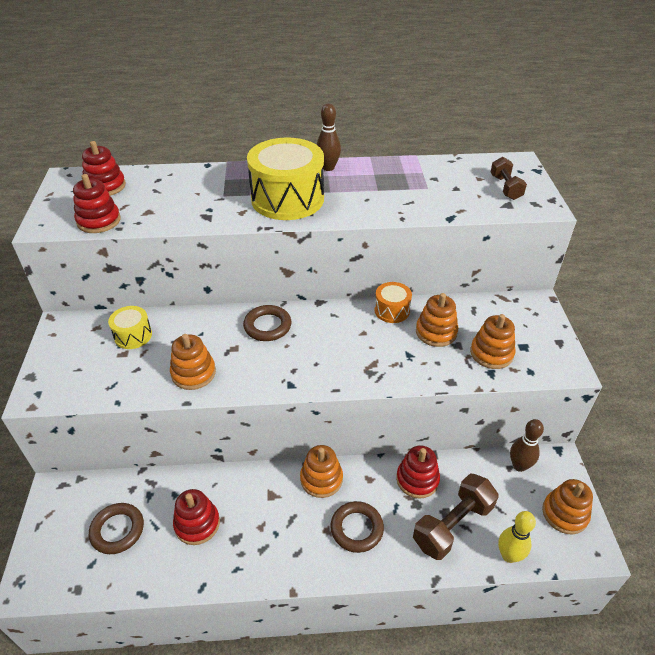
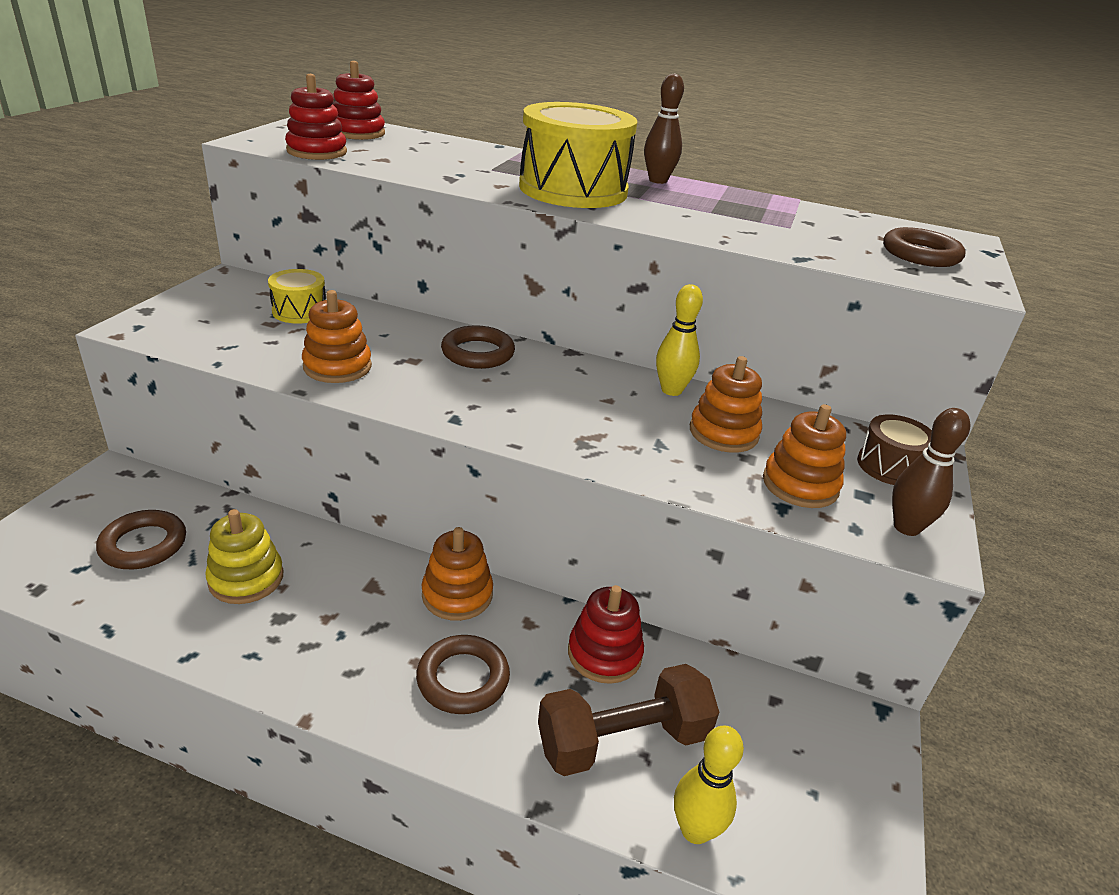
camera: 20 degrees right, 10 degrees down
(197, 524) = (246, 578): red stacking toy -> yellow stacking toy
(392, 310) = (671, 390): orange drum -> yellow bowling pin
(505, 187) = (920, 254): brown dumbbell -> brown ring
(519, 465) = (794, 704): brown bowling pin -> brown bowling pin (906, 527)
(526, 321) = (889, 466): none -> brown drum
(564, 514) = (841, 811): orange stacking toy -> none

